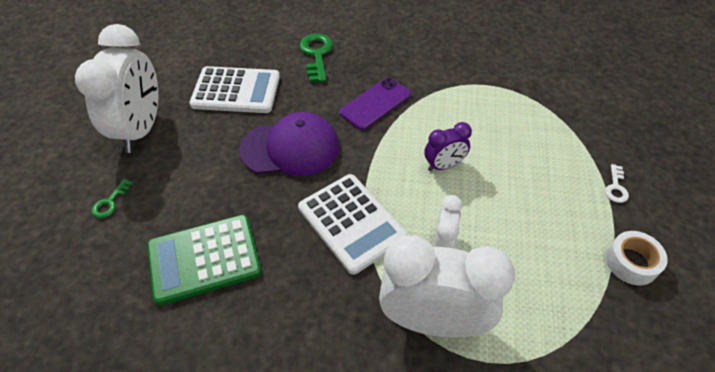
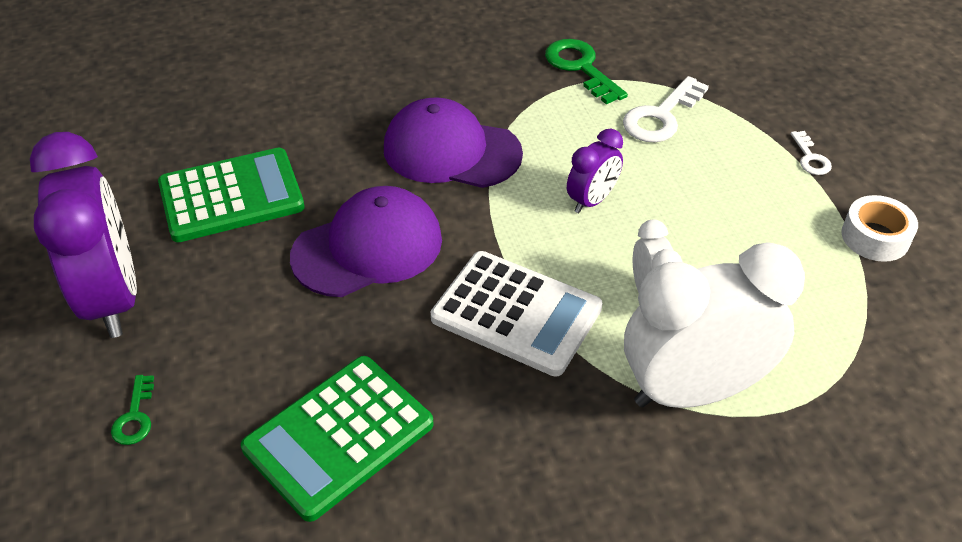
camera: 25 degrees left, 5 degrees down
(141, 129) = (113, 298): white clock -> purple clock
(236, 91) = (231, 196): white calculator -> green calculator
(316, 55) = (323, 110): green key -> green key (581, 68)
(375, 104) = (451, 151): purple phone -> purple cap
(525, 123) = (661, 116): none -> white key

